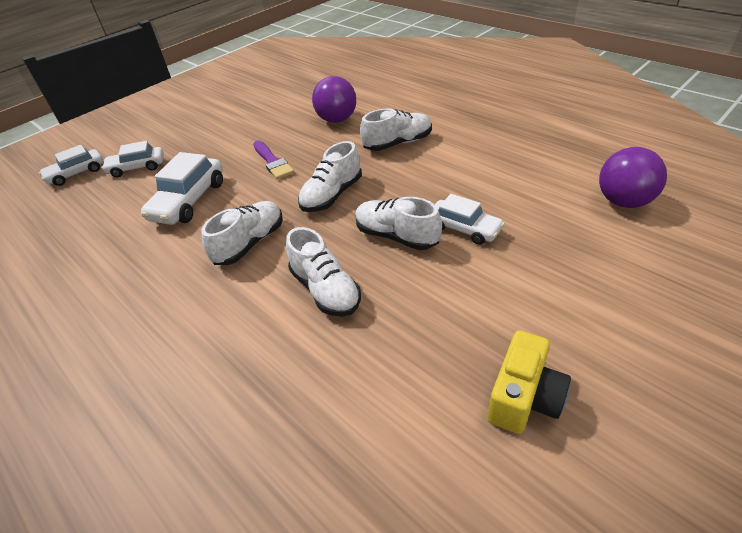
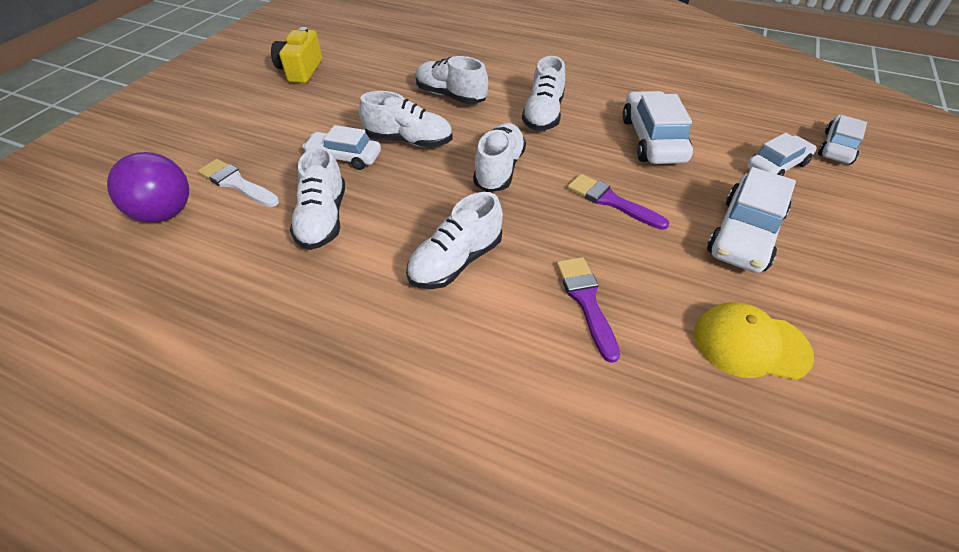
camera: 155 degrees right, 5 degrees up
(218, 135) = (744, 234): none -> white car
(278, 100) = (750, 344): none -> yellow cap
(337, 120) = (586, 301): purple ball -> purple brush
(485, 179) = (323, 219): none -> white shoe
(568, 219) = (236, 183): none -> white brush

